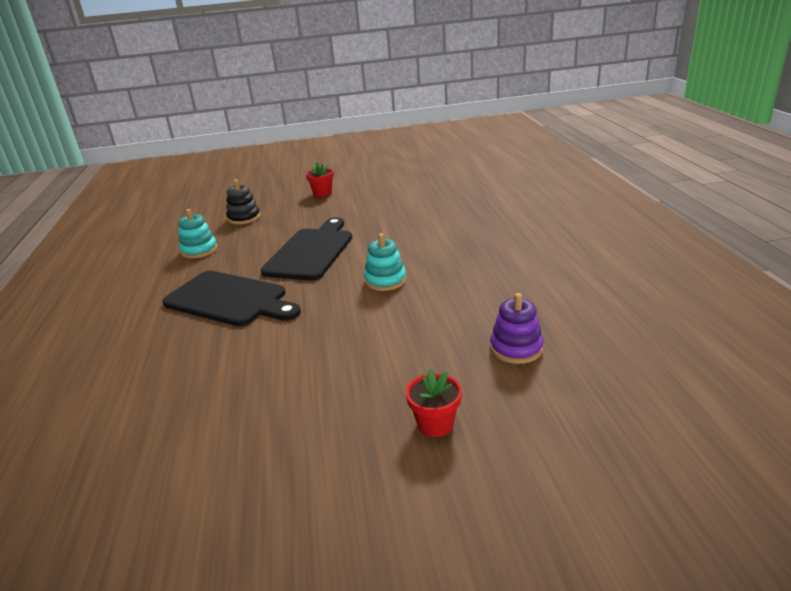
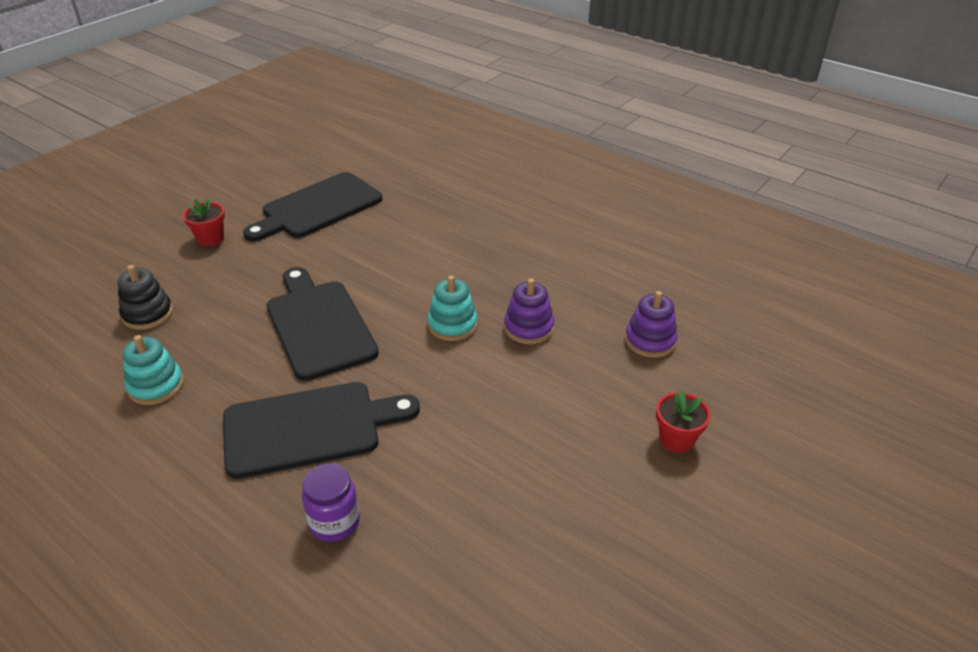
camera: 45 degrees left, 10 degrees up
(169, 351) = (335, 522): none -> purple jar
(400, 194) = (318, 207): none -> black cutting board
(433, 302) = (528, 328): none -> purple stacking toy

